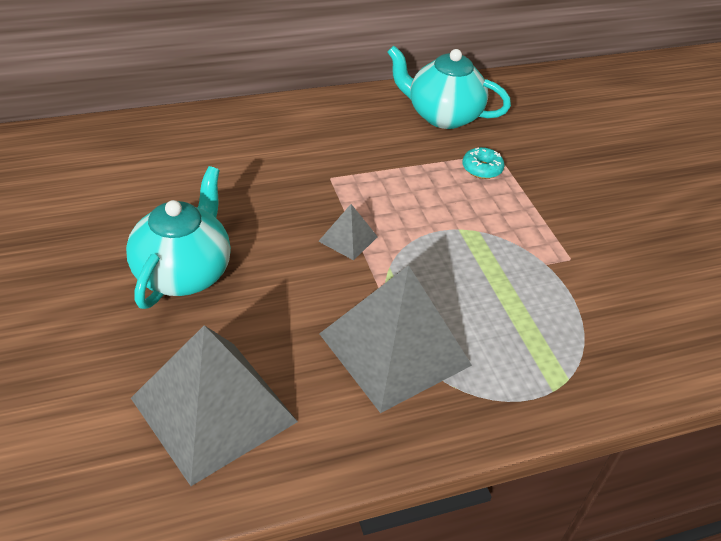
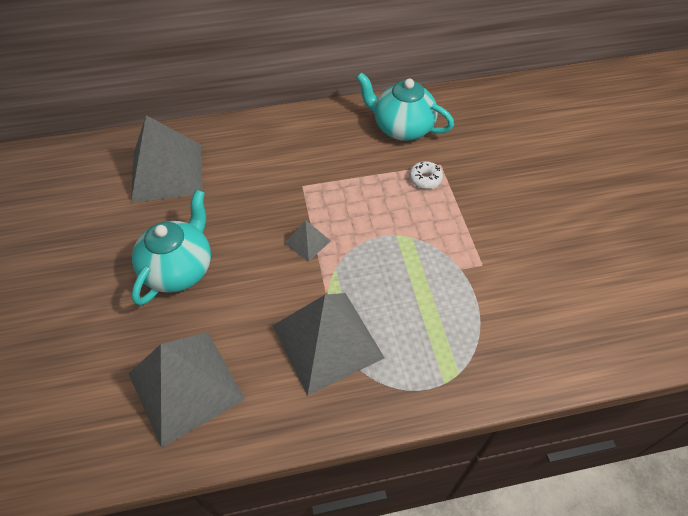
camera: 10 degrees right, 10 degrees up
(150, 164) = (167, 172): none -> grey pyramid
(482, 169) = (425, 179): turquoise donut -> white donut

